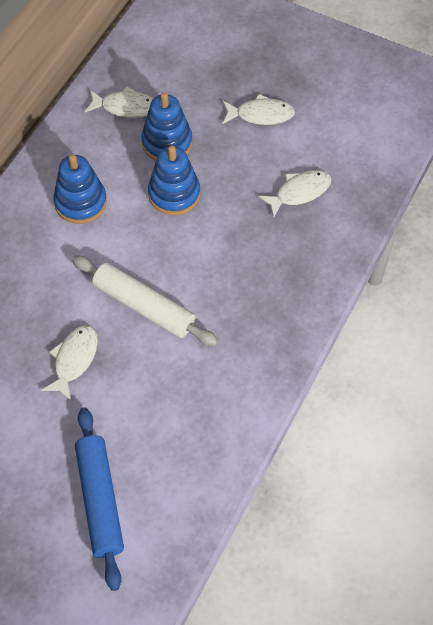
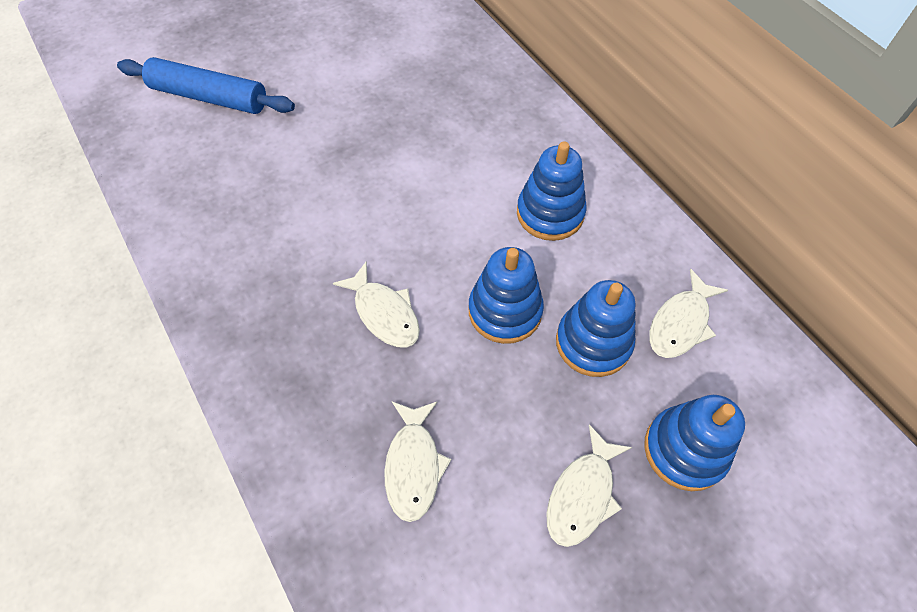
camera: 120 degrees right, 0 degrees up
(74, 360) = (358, 132): white fish -> white fish (384, 313)
(144, 306) = (373, 212): white rolling pin -> none
(206, 82) = (685, 450): none -> blue stacking toy

